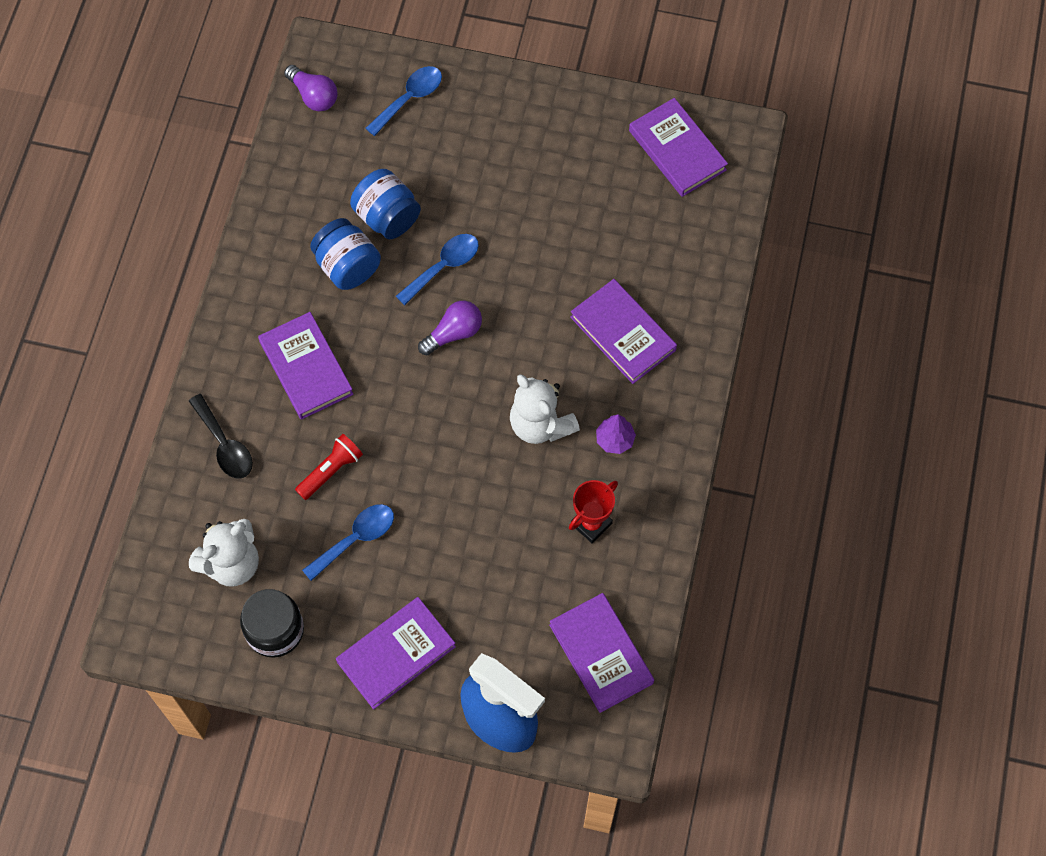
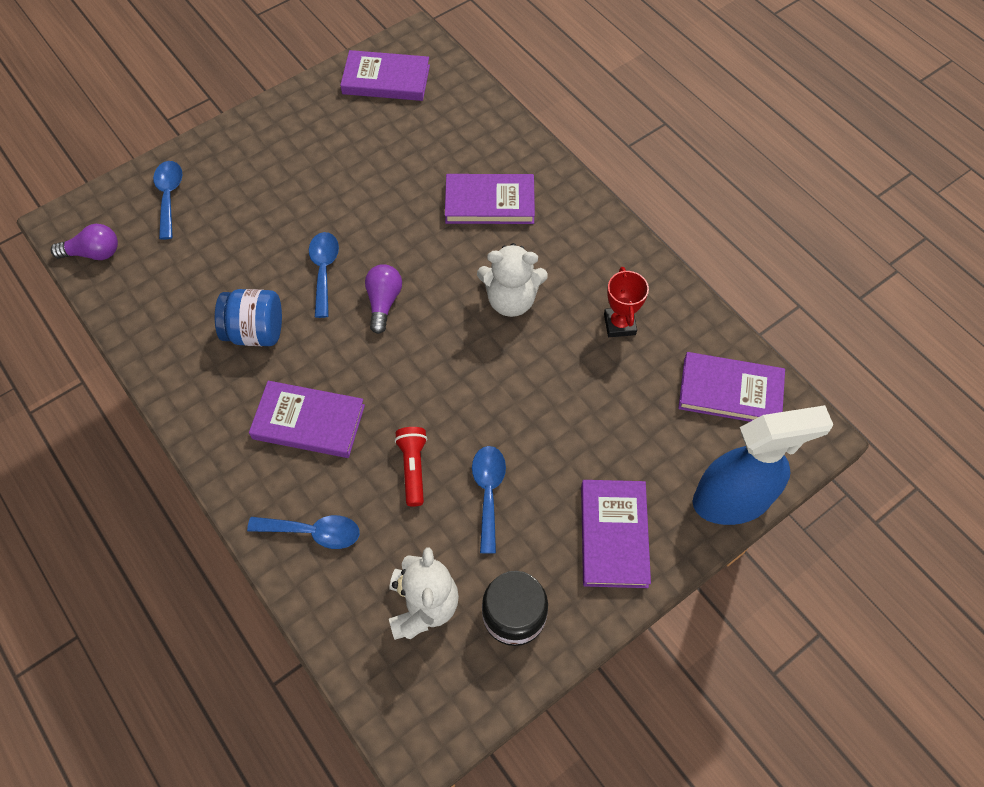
camera: 50 degrees left, 5 degrees down
(225, 445) = (314, 532): black spoon -> blue spoon
(387, 217) = (245, 277): blue jar -> none
(615, 440) = (566, 264): purple tree -> none

